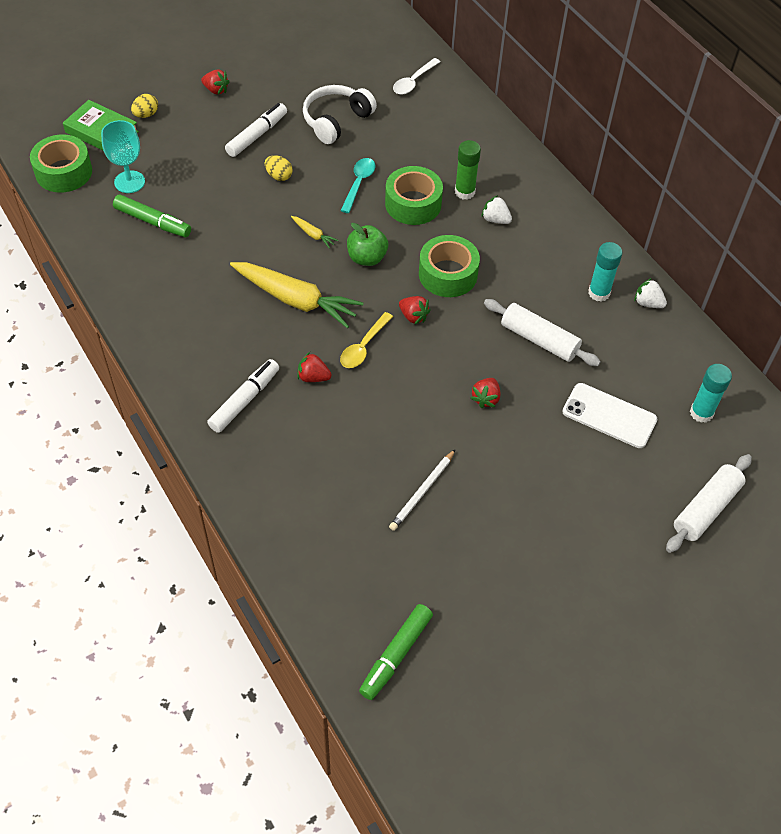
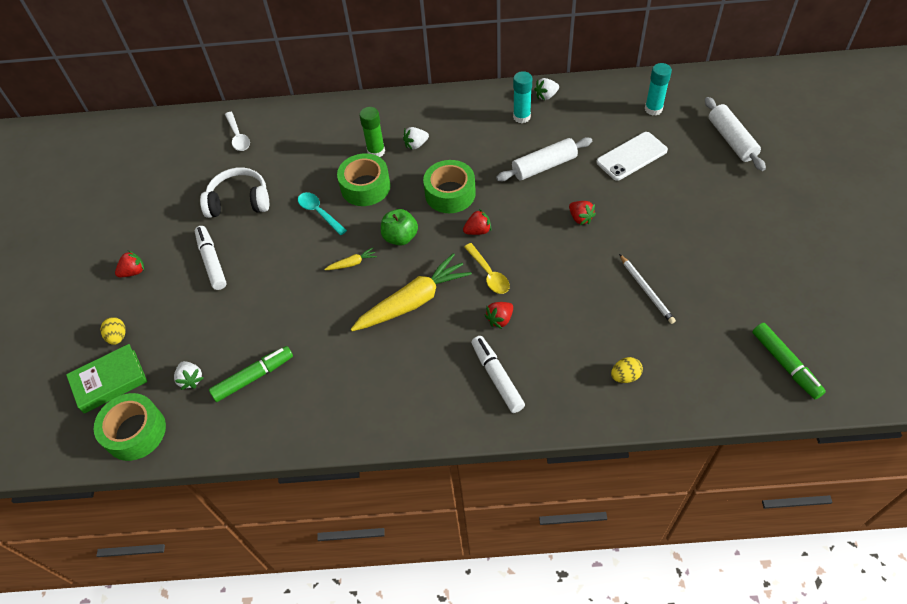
camera: 55 degrees left, 0 degrees up
(129, 182) = (191, 379): turquoise goblet -> white strawberry
(279, 176) = (270, 263): yellow egg -> yellow egg (625, 376)
(336, 120) = (239, 201): white headphones -> white headphones turned 105 degrees clockwise

